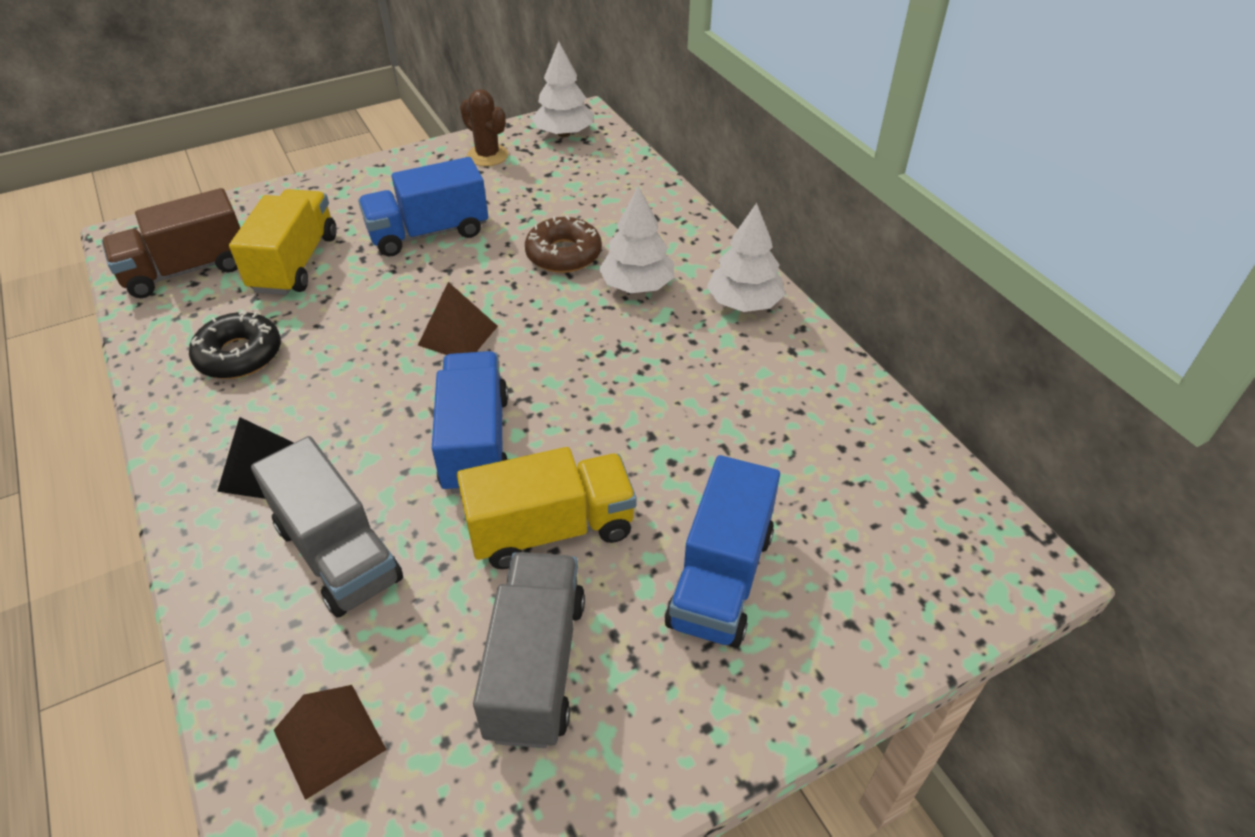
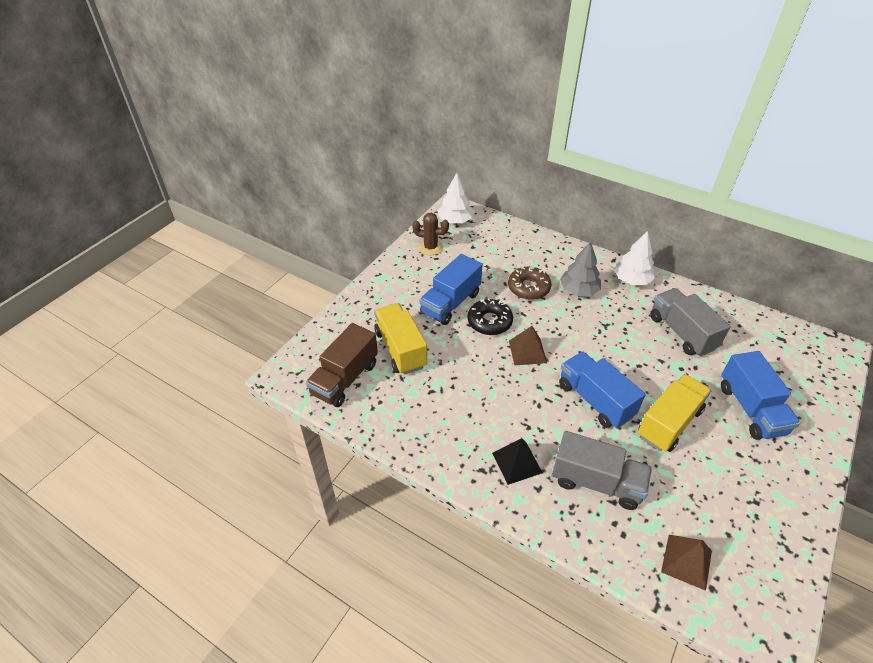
camera: 30 degrees left, 0 degrees up
(239, 355) = (432, 412): black donut -> black donut (489, 322)
(536, 666) = (726, 484): grey truck -> grey truck (681, 333)
(637, 285) = (579, 290): white tree -> grey tree

